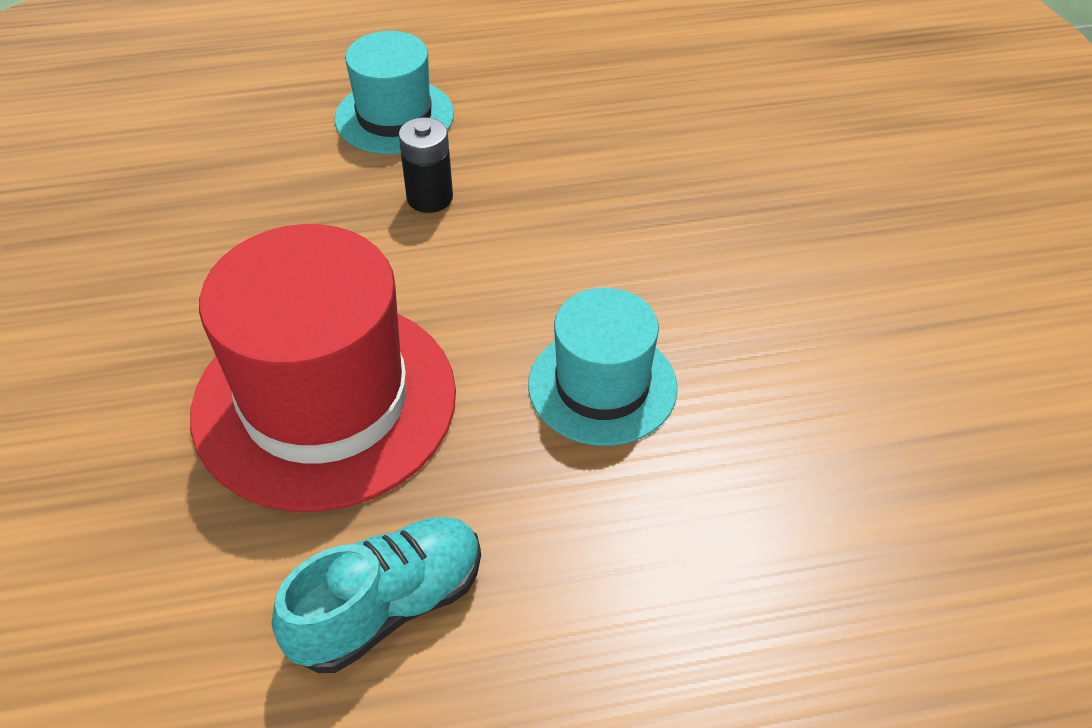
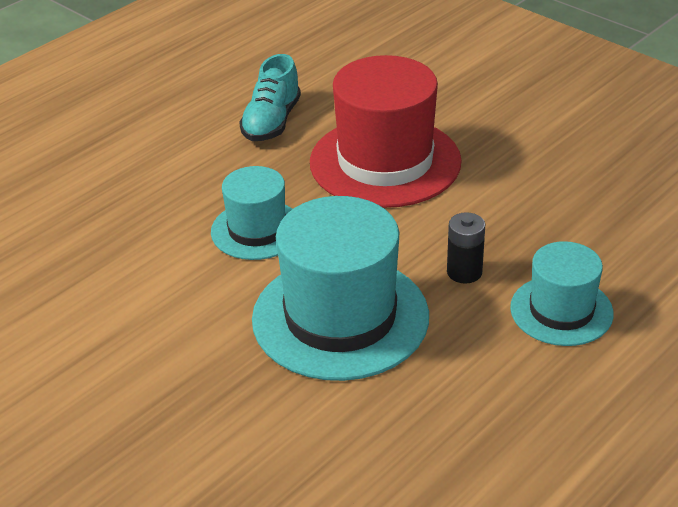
camera: 145 degrees right, 10 degrees down
(610, 218) = (340, 317): none -> turquoise hat

